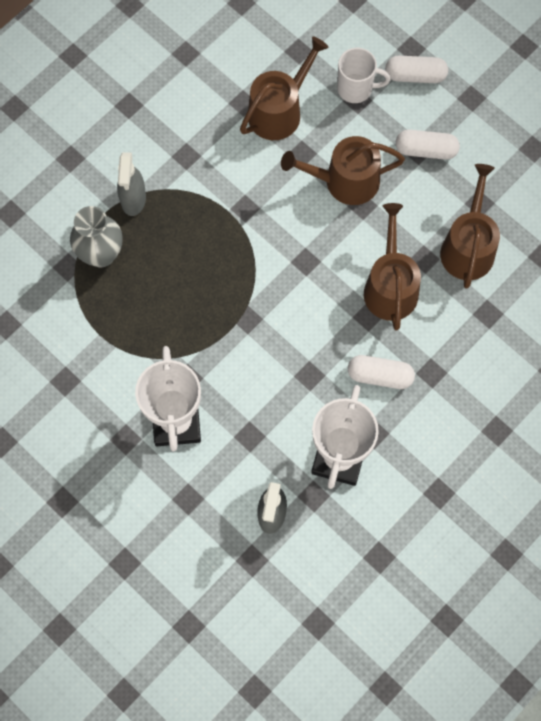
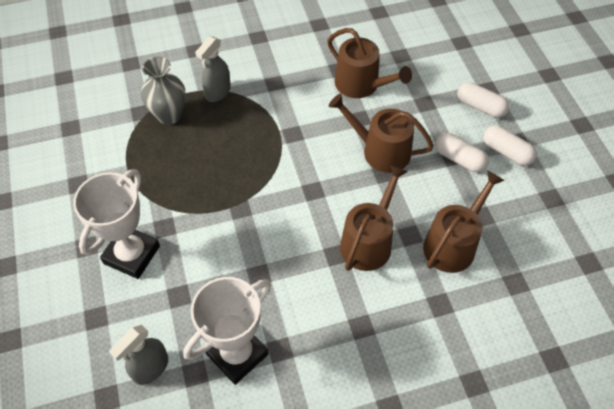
camera: 30 degrees right, 15 degrees down
(279, 111) = (361, 85): brown watering can -> brown watering can turned 60 degrees clockwise
(356, 88) = (428, 96): white mug -> none
(380, 375) = (316, 305): white capsule -> white capsule (506, 152)

